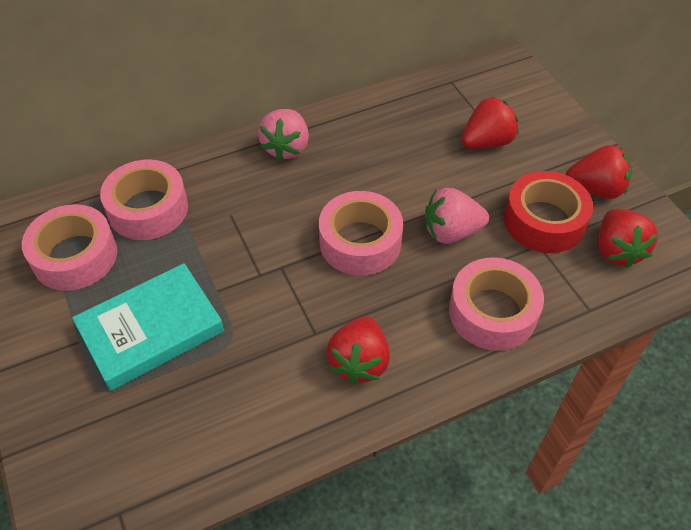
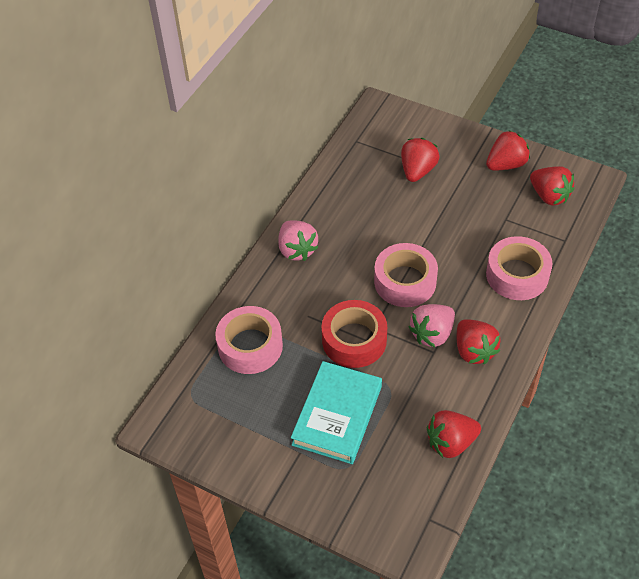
camera: 35 degrees left, 0 degrees up
(75, 256) = (237, 406): pink tape -> none
(230, 445) = (451, 443): none -> red strawberry
(451, 232) = (451, 242): pink strawberry -> pink strawberry (432, 334)
(544, 221) = (495, 202): red tape -> red tape (354, 340)

